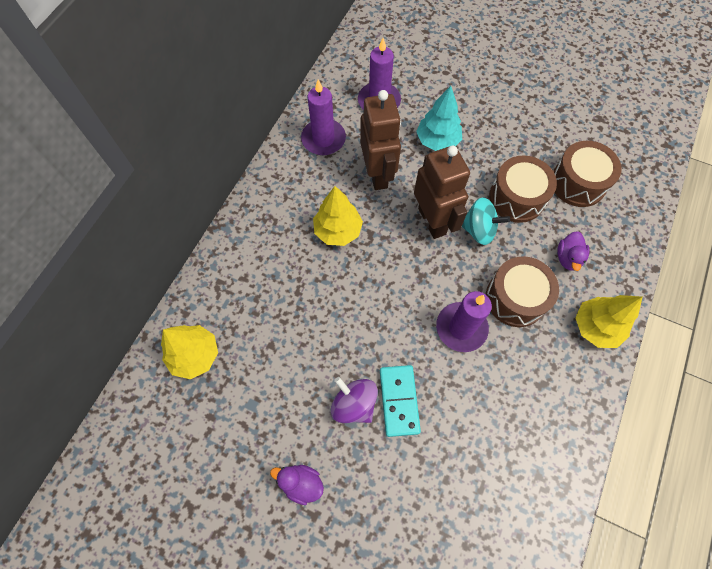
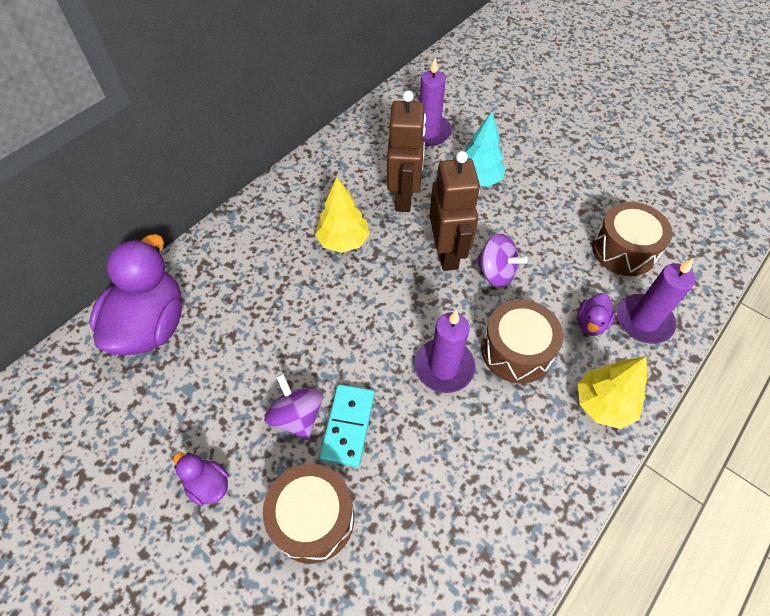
camera: 15 degrees right, 10 degrees down
(195, 355) = (151, 325): yellow tree -> purple duck
(323, 139) = (359, 155): purple candle -> purple candle (643, 321)
(478, 230) = (496, 273): turquoise spinning top -> purple spinning top
(516, 198) = (548, 250): brown drum -> brown drum (313, 518)

